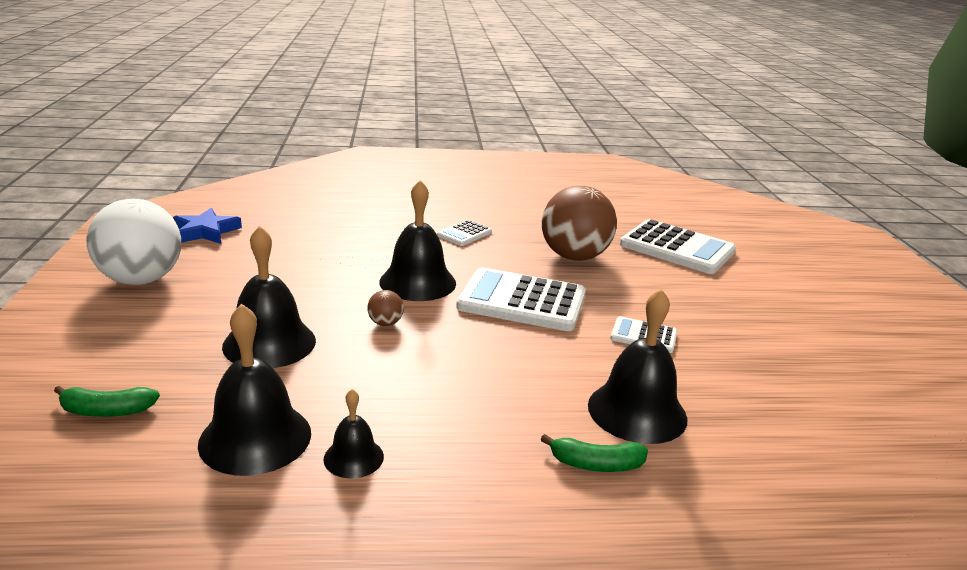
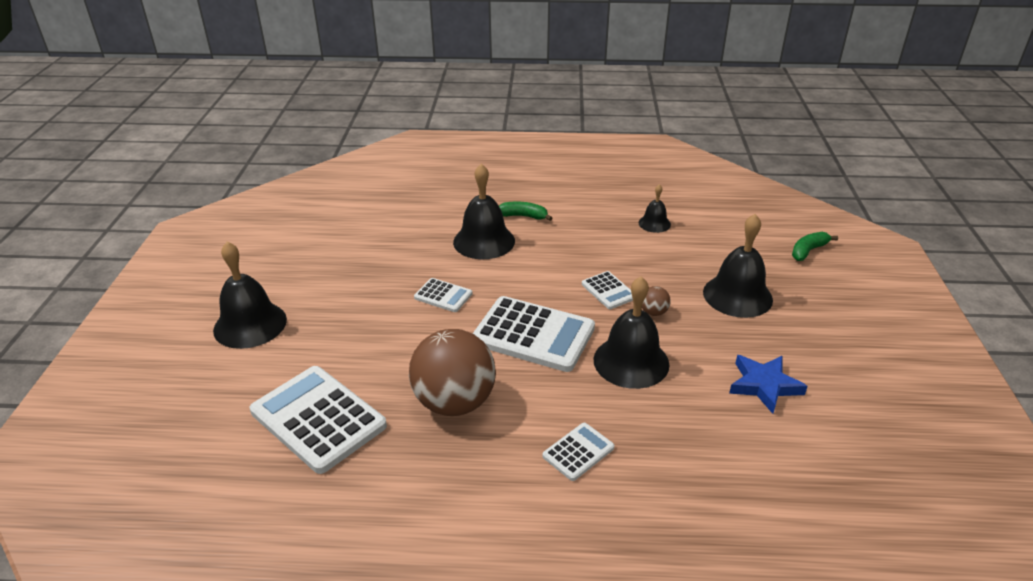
camera: 170 degrees left, 10 degrees up
(106, 411) = (808, 251): green banana -> green banana turned 45 degrees counterclockwise
(141, 280) = (896, 368): white ball -> none
(206, 231) = (902, 457): blue star -> blue star (764, 385)
(255, 438) = (712, 234): black bell -> black bell (250, 324)
(440, 345) = (608, 291): none -> white calculator

